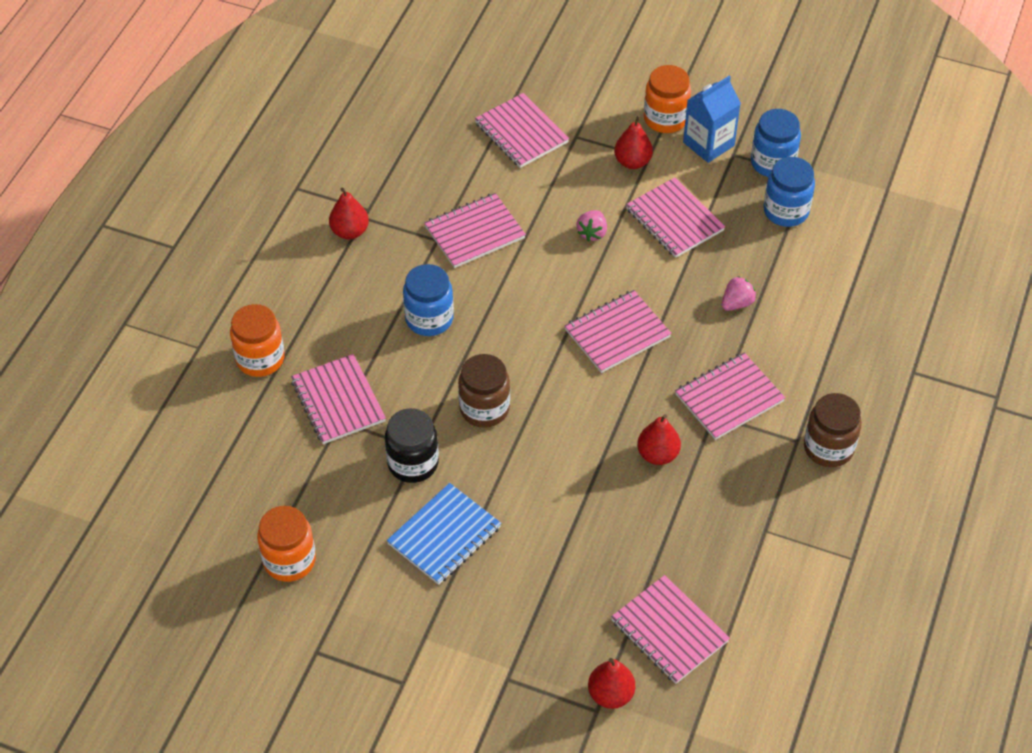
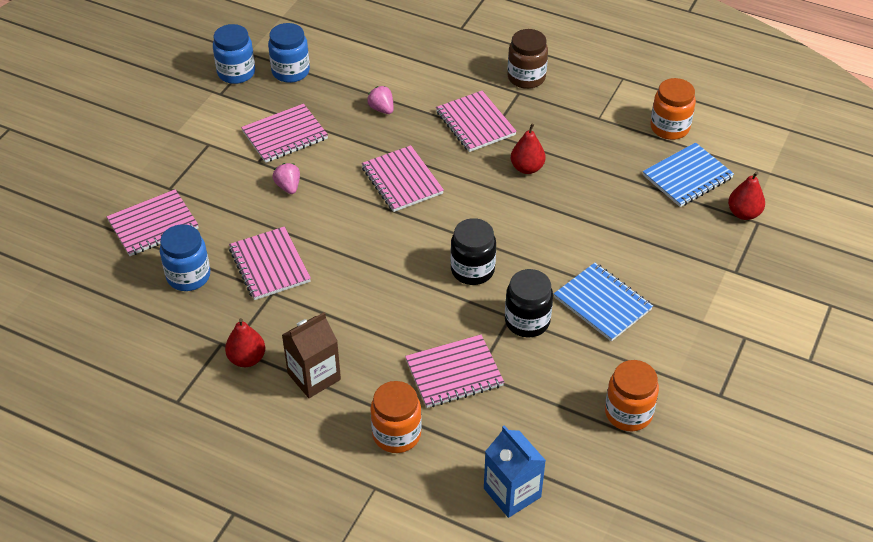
camera: 85 degrees left, 5 degrees down
(329, 286) = (314, 376): none -> brown carton
(429, 319) = (367, 303): blue jar -> blue jar (188, 276)
(484, 409) = (472, 270): brown jar -> black jar
(592, 233) = (288, 187): pink strawberry -> pink strawberry turned 135 degrees counterclockwise
(632, 162) = (211, 154): red pear -> none
(665, 119) = (166, 129): orange jar -> orange jar (669, 127)
(669, 631) = (687, 177): pink notebook -> blue notebook
(708, 144) = (204, 107): blue carton -> blue carton (512, 492)

